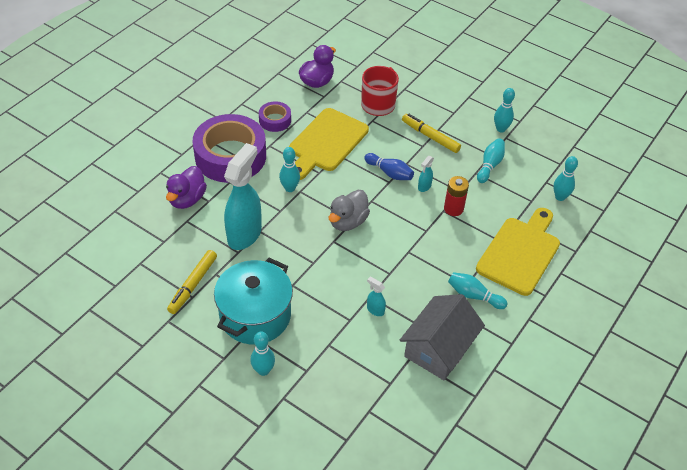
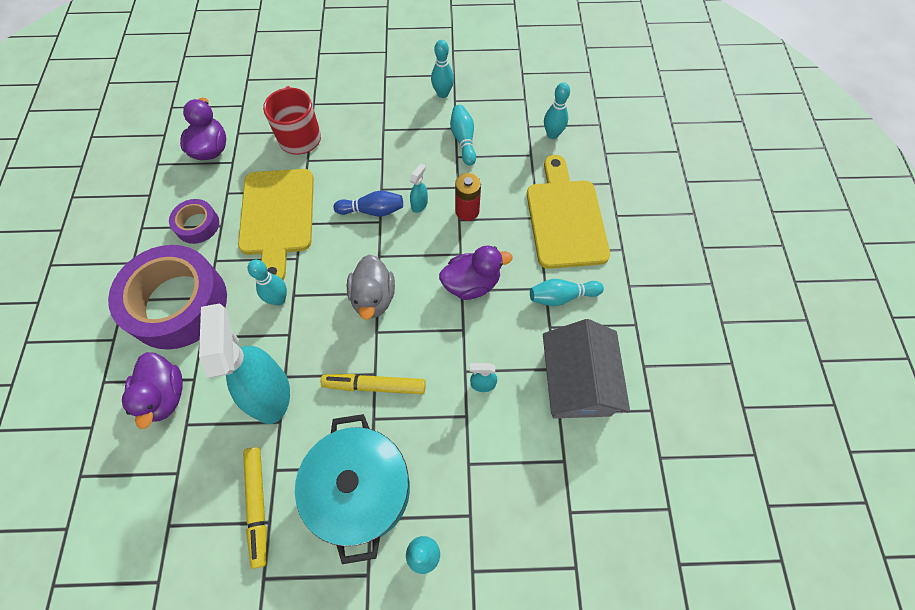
camera: 35 degrees left, 15 degrees up
(418, 251) = (471, 284): none -> purple duck
(424, 187) = (419, 204): turquoise spray bottle -> turquoise spray bottle turned 150 degrees counterclockwise
(430, 137) = (381, 143): yellow marker -> yellow marker (375, 386)

